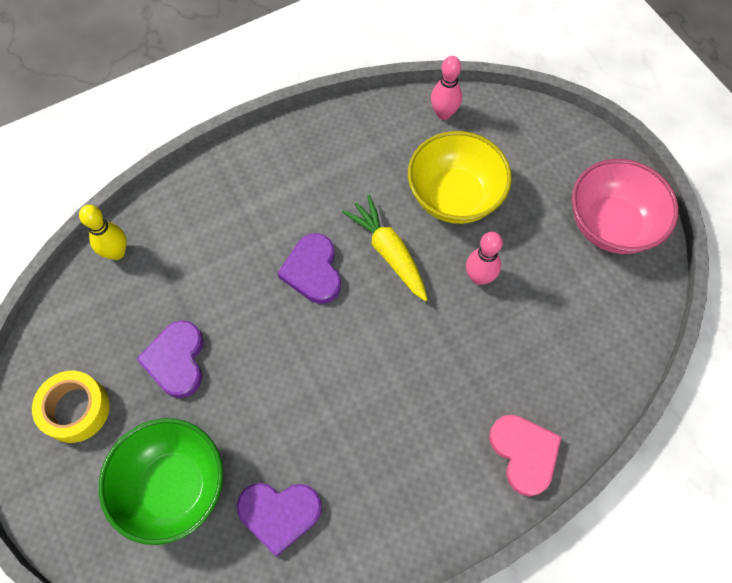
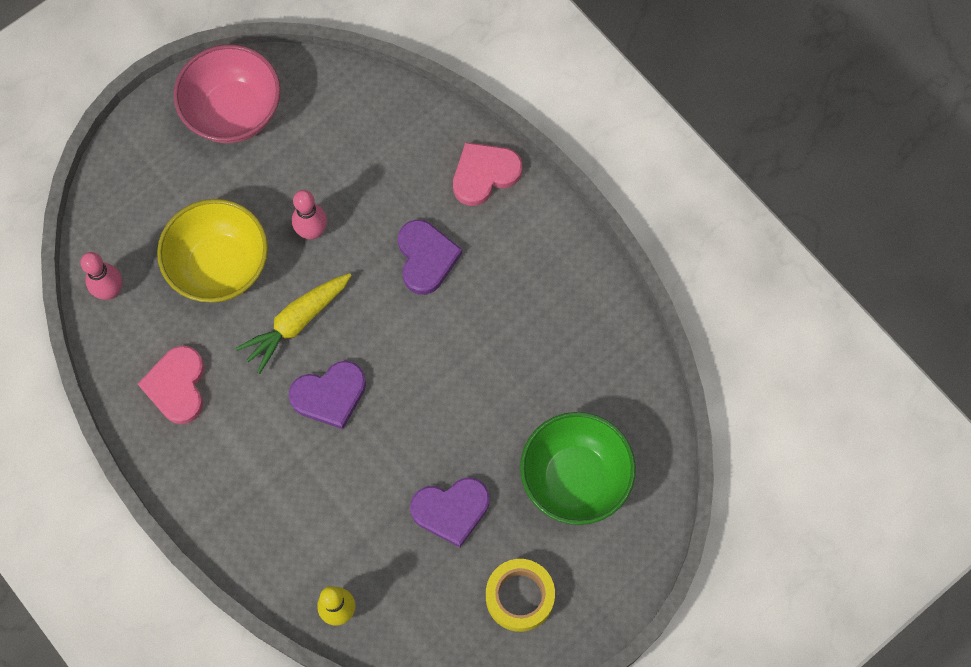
camera: 100 degrees left, 5 degrees up
(279, 514) = (580, 377): purple heart -> purple heart (426, 258)
(348, 153) = (177, 386): none -> pink heart

